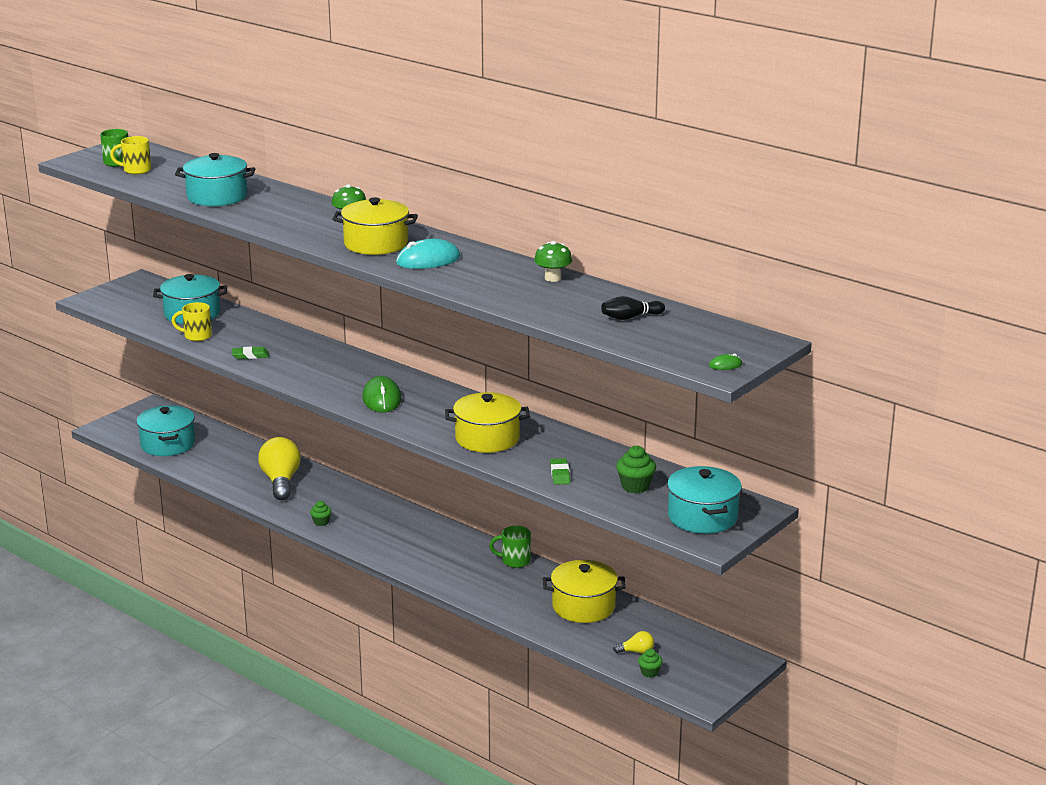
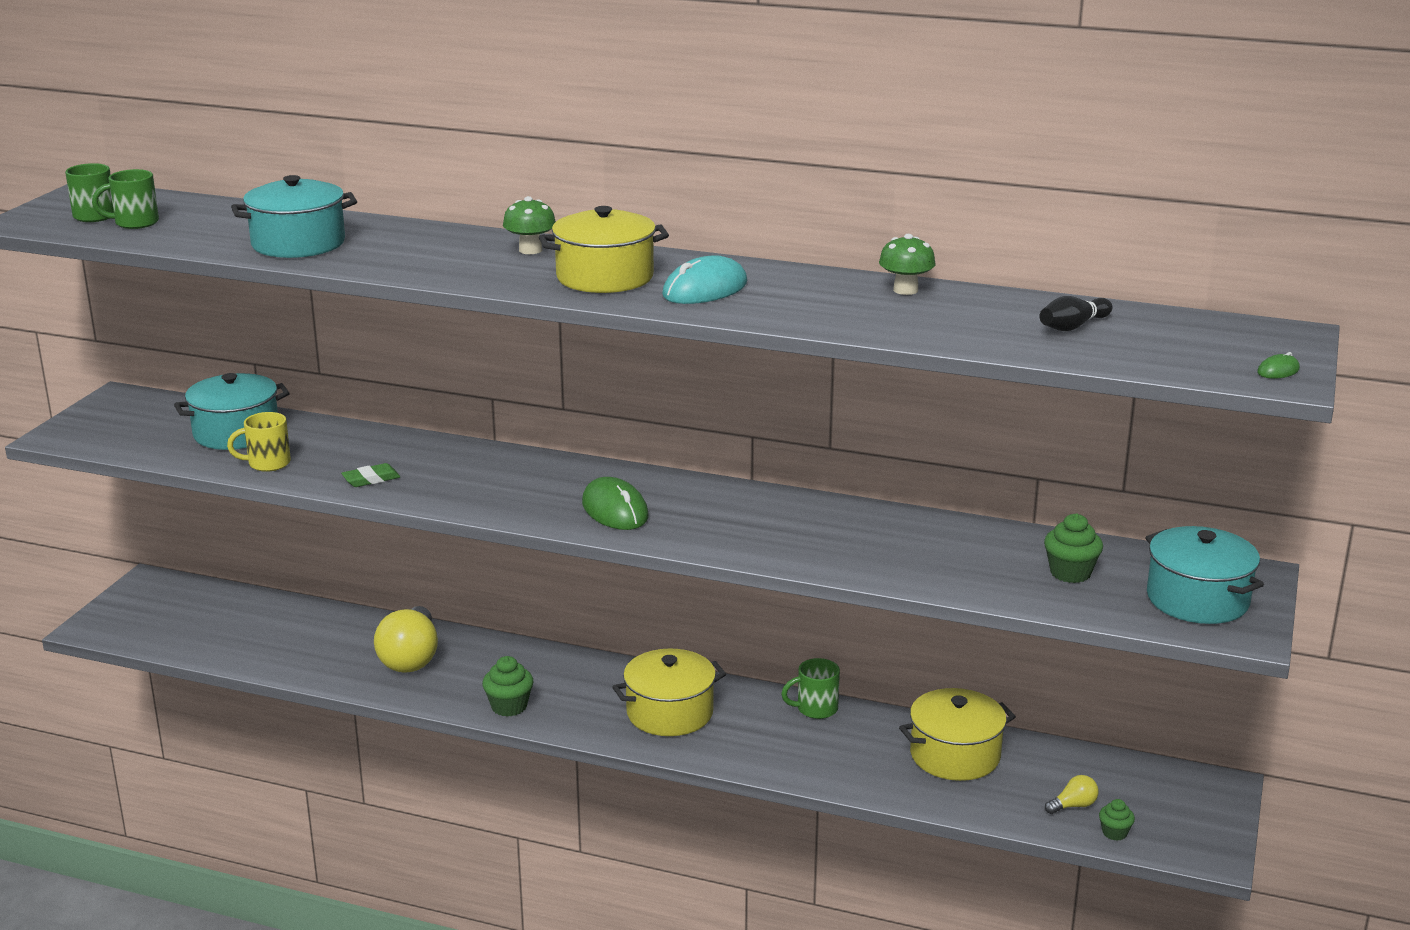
camera: 20 degrees left, 0 degrees up
(136, 170) = (135, 223): yellow mug -> green mug
(167, 444) = (206, 633): turquoise pot -> none
(281, 482) = (411, 658): yellow light bulb -> yellow light bulb turned 150 degrees counterclockwise
(321, 522) = (509, 706): green cupcake -> green cupcake, size x1.61
(487, 438) = (812, 541): yellow pot -> yellow pot (670, 713)
(560, 474) = (956, 574): green eraser -> none

